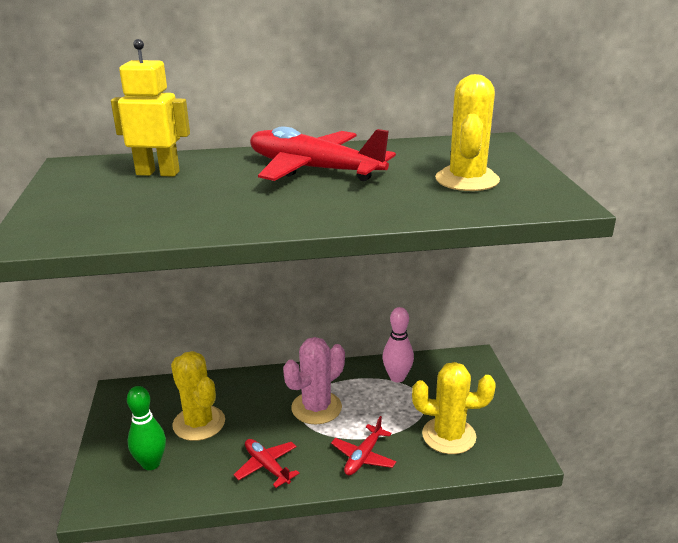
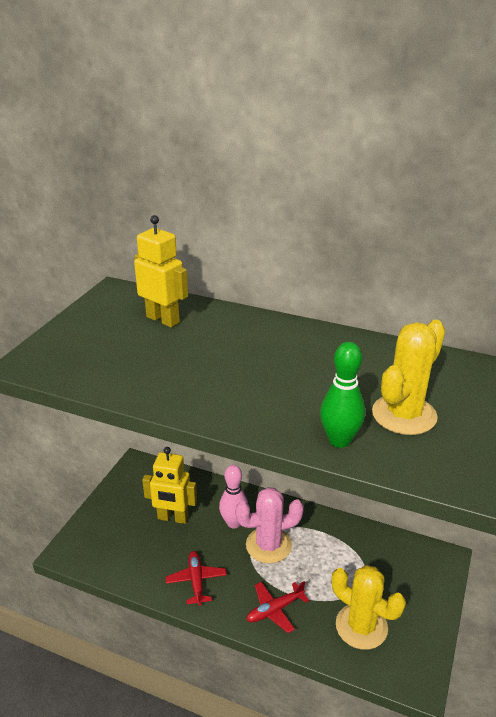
camera: 30 degrees right, 5 degrees up
(151, 463) = (120, 538): green bowling pin -> green bowling pin (339, 440)
(199, 423) = (173, 518): yellow cactus -> yellow robot
(313, 169) = (282, 354): red plane -> none
(397, 377) = (356, 546): pink bowling pin -> pink bowling pin (234, 523)

